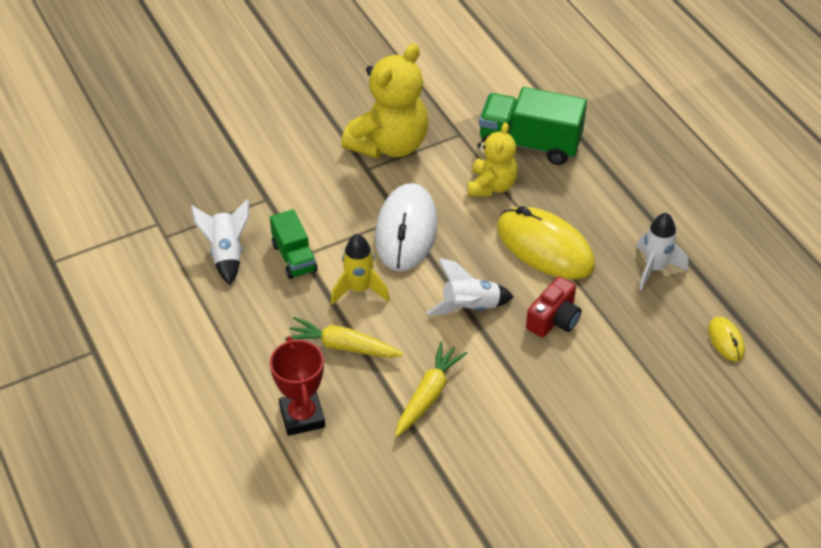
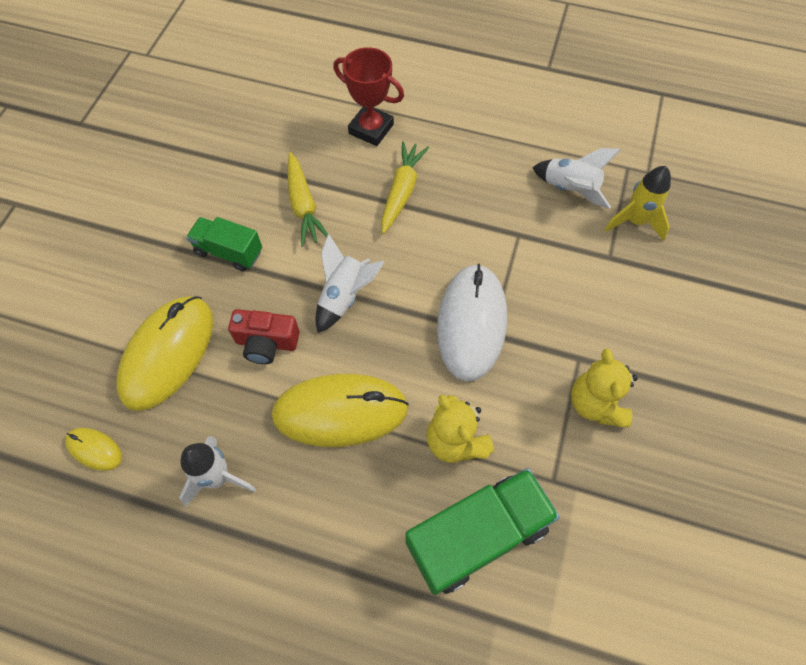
camera: 135 degrees right, 15 degrees up
(294, 257) = (522, 227): green truck -> green truck (229, 252)
(343, 346) = (401, 191): yellow carrot -> yellow carrot turned 45 degrees counterclockwise
(359, 289) = (443, 242): yellow rocket -> yellow rocket (635, 221)
(389, 144) = (595, 404): yellow teddy bear -> yellow teddy bear, size x0.60
(406, 231) = (471, 323): white mouse -> white mouse turned 45 degrees clockwise
(554, 319) = (266, 343): red camera -> red camera turned 75 degrees counterclockwise
(630, 363) = (168, 354): none -> yellow mouse

